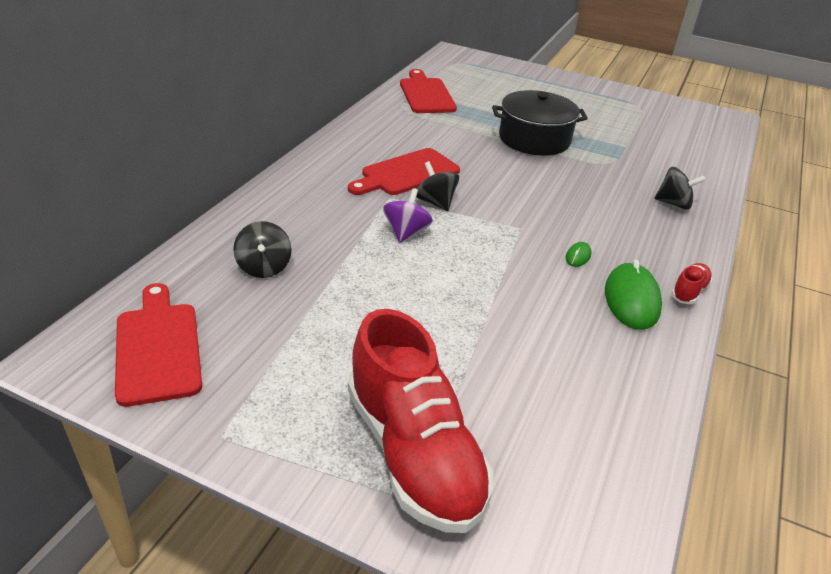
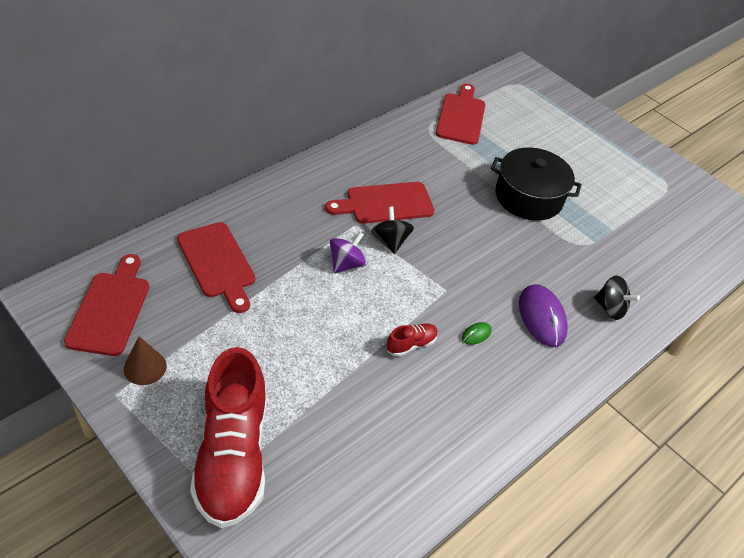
camera: 20 degrees right, 10 degrees up
(241, 395) = (145, 367): none -> brown cone
(264, 267) = (218, 263): black spinning top -> red cutting board
(624, 226) = (542, 317): none -> purple mouse
(631, 300) = (491, 391): green mouse -> none
(689, 291) = (549, 401): red shoe -> red shoe (411, 344)

